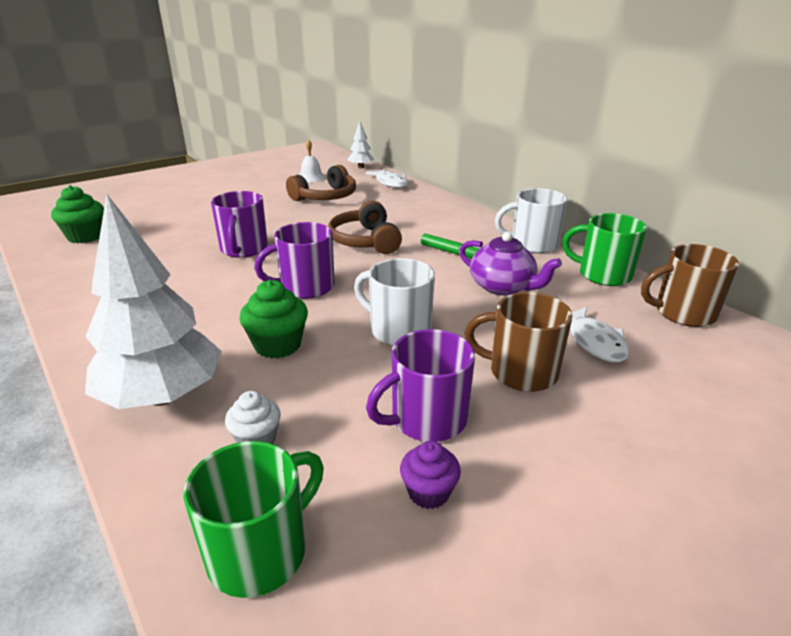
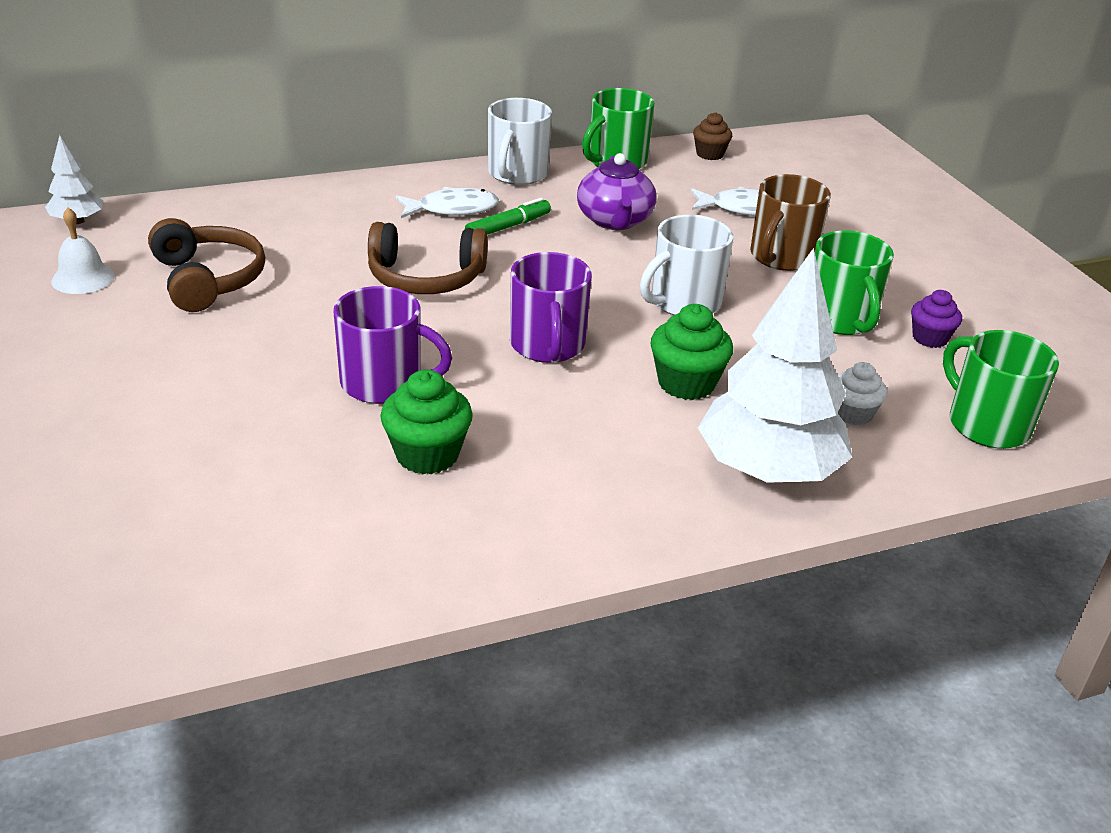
camera: 75 degrees left, 5 degrees up
(85, 236) = (184, 565): green cupcake -> green cupcake (427, 454)
(390, 183) = (197, 212): white fish -> white fish (452, 209)
(426, 419) = (840, 319): purple mug -> green mug
(502, 287) = (615, 221): purple teapot -> purple teapot turned 120 degrees clockwise
(682, 313) = (709, 154): brown mug -> brown cupcake

